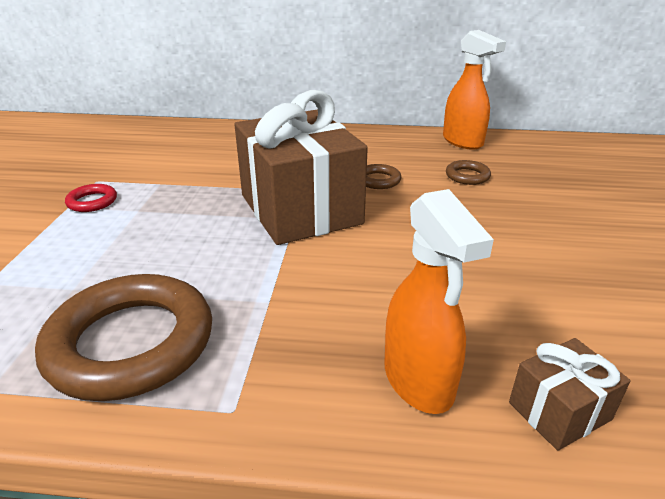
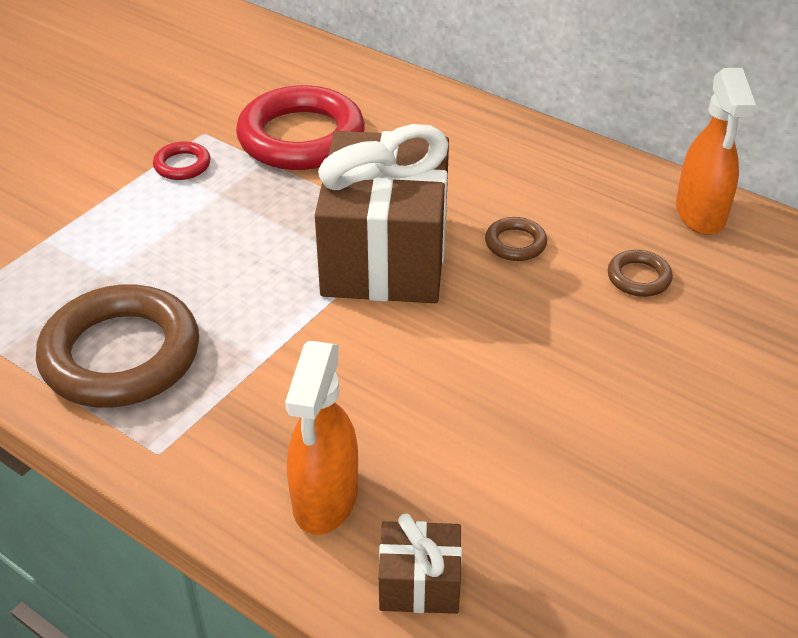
camera: 30 degrees right, 10 degrees up
(178, 166) = (301, 137): none -> red ring

